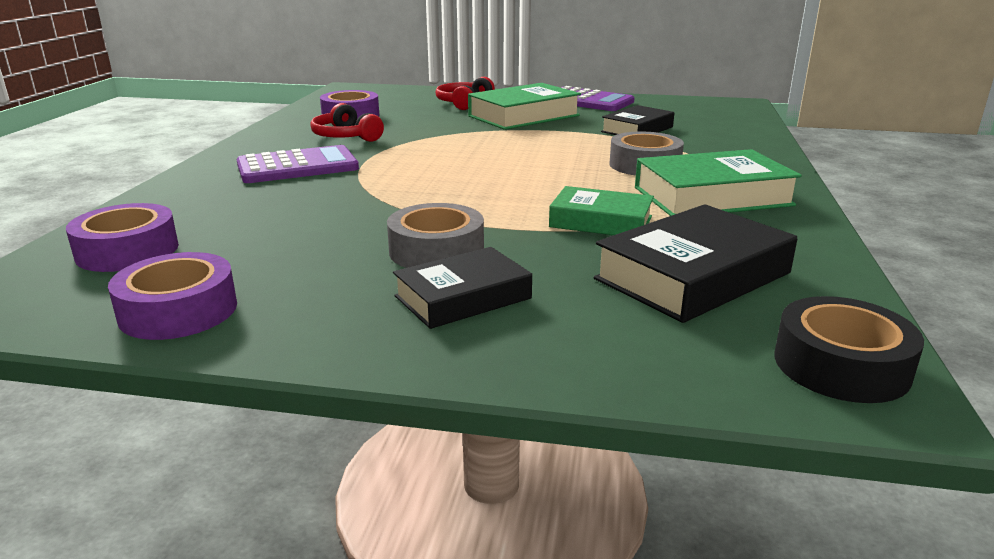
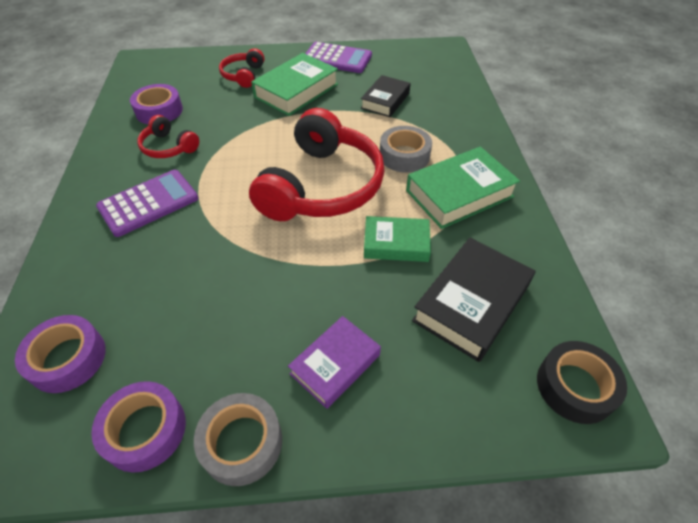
camera: 15 degrees left, 25 degrees up
(436, 251) = (297, 307): grey tape -> grey tape (242, 442)
(463, 297) = (335, 364): black book -> purple book
(520, 175) = (322, 186): none -> red headphones

